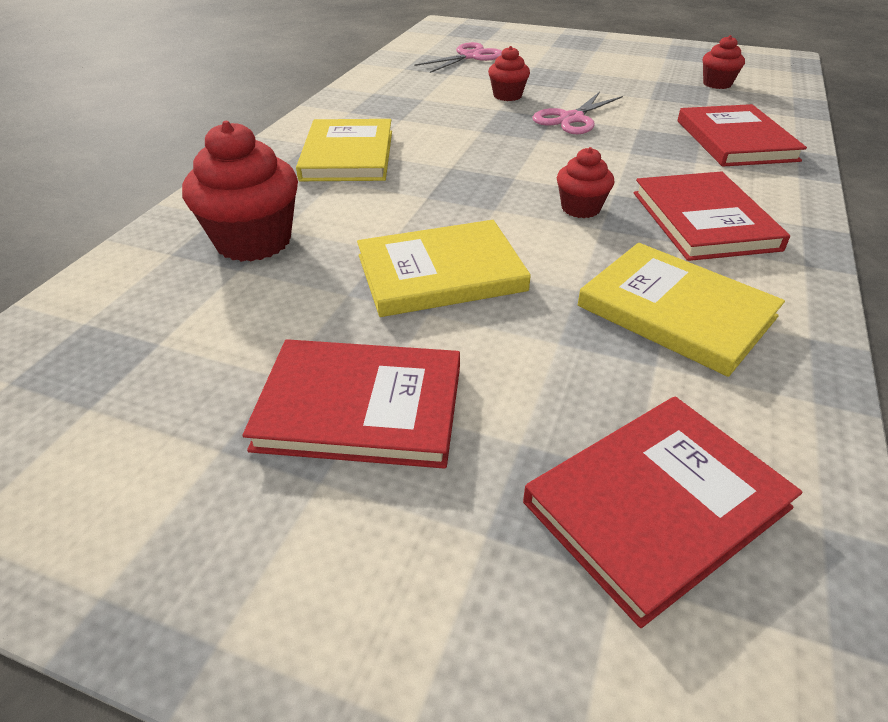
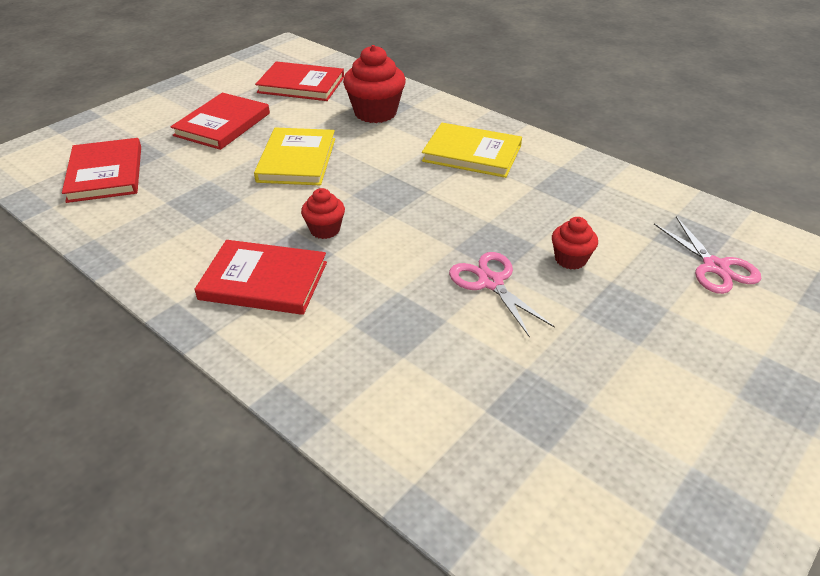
camera: 110 degrees right, 0 degrees up
(676, 311) = (192, 224): yellow book -> none
(717, 84) = (555, 464): red cupcake -> none
(735, 140) = (379, 379): red book -> red book (301, 85)

